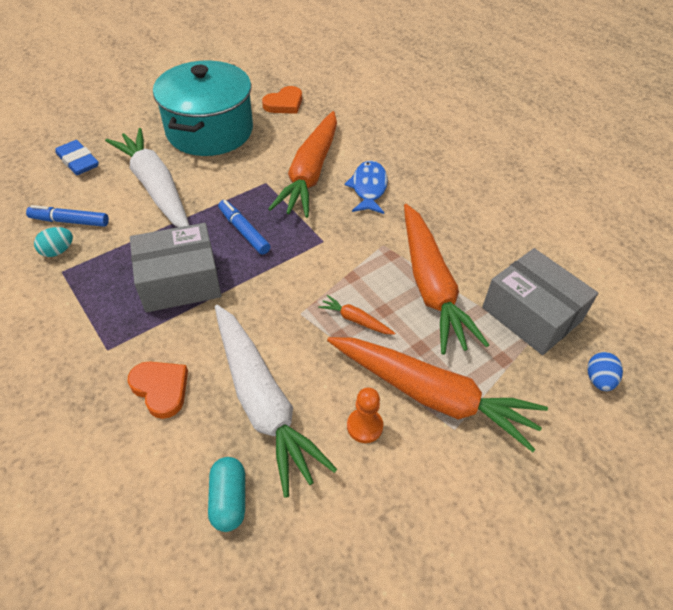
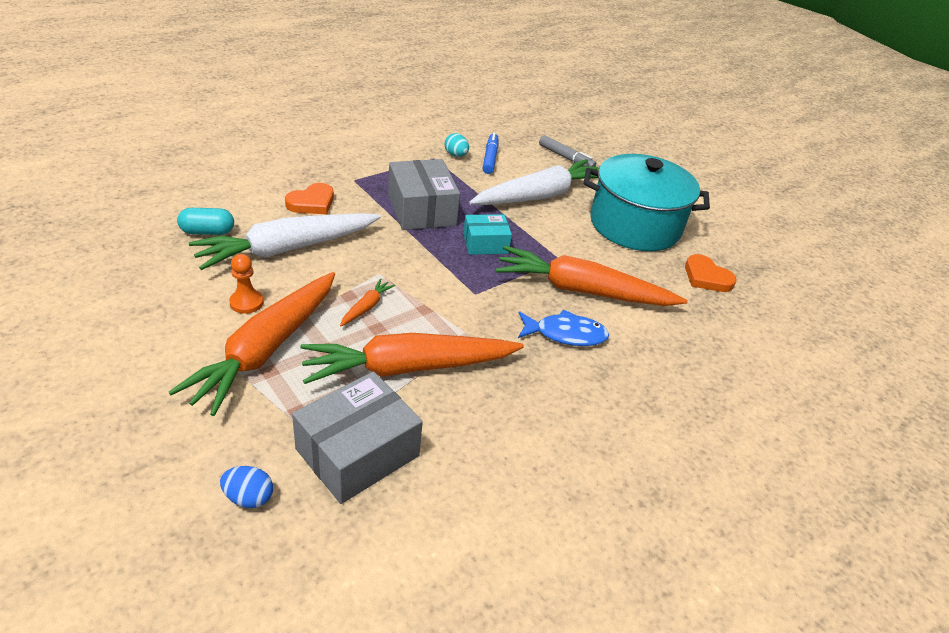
camera: 85 degrees right, 10 degrees down
(78, 162) = (566, 158): blue eraser -> grey marker
(244, 231) = (485, 244): blue marker -> turquoise box

